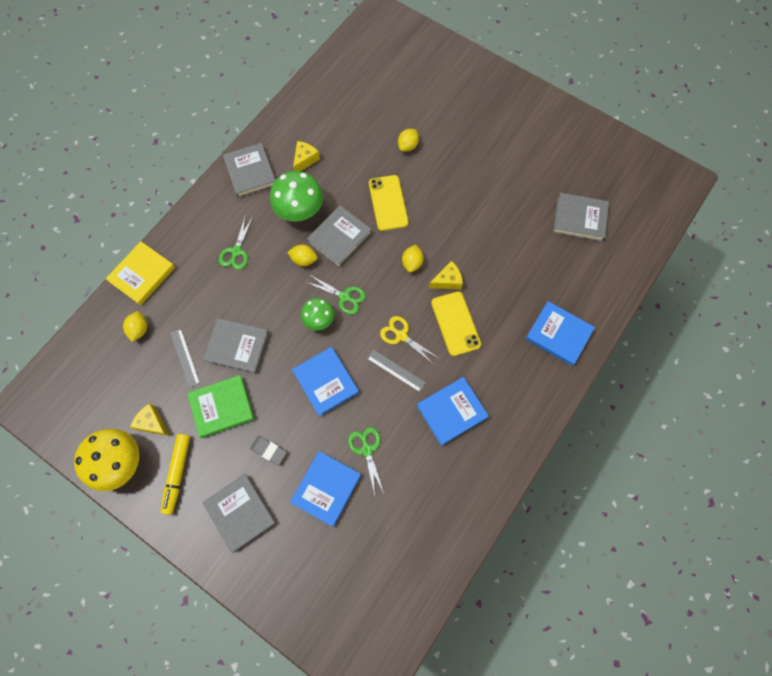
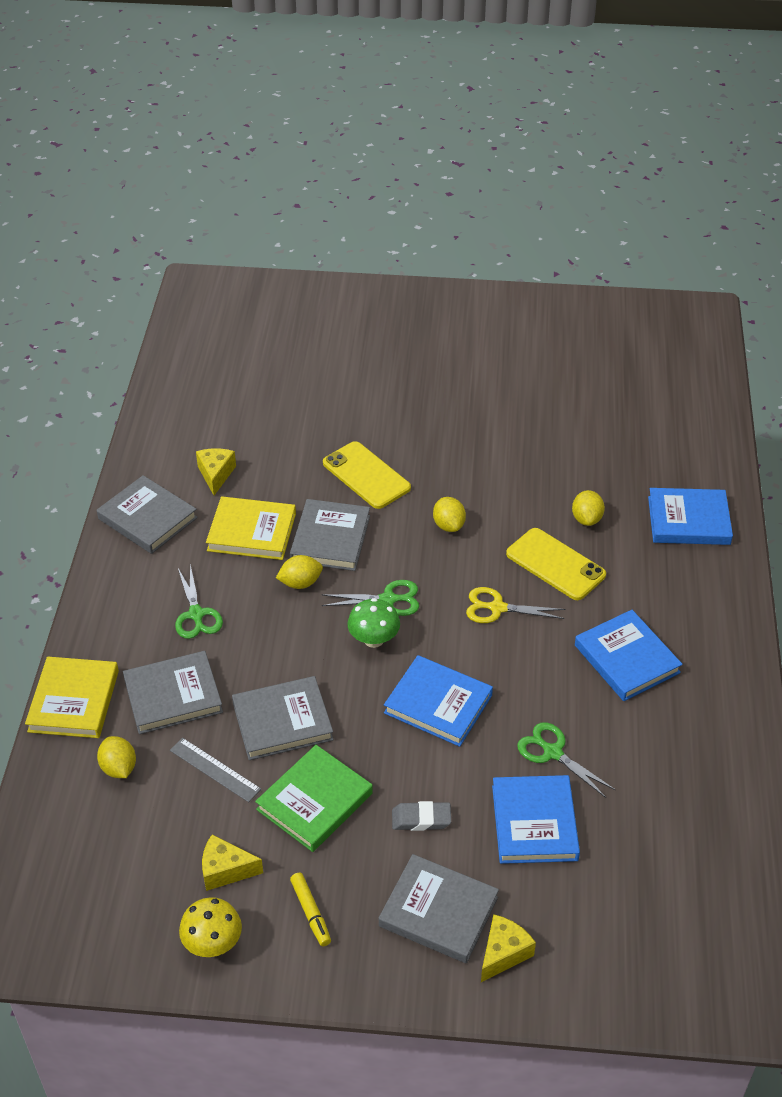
camera: 30 degrees left, 25 degrees down
(120, 463) = (213, 943): yellow mushroom -> yellow mushroom, size x0.60
(177, 474) = (310, 913): yellow marker -> yellow marker, size x0.62
(299, 210) = (252, 532): green mushroom -> yellow book
(396, 370) = (520, 648): grey ruler -> none
(408, 146) = (344, 406): yellow lemon -> yellow lemon (586, 519)
(447, 281) = (509, 524): yellow cheese -> yellow cheese (503, 953)
(451, 411) = (626, 659): blue book -> blue book turned 60 degrees counterclockwise
(579, 219) = (617, 396): grey book -> grey book (173, 696)

